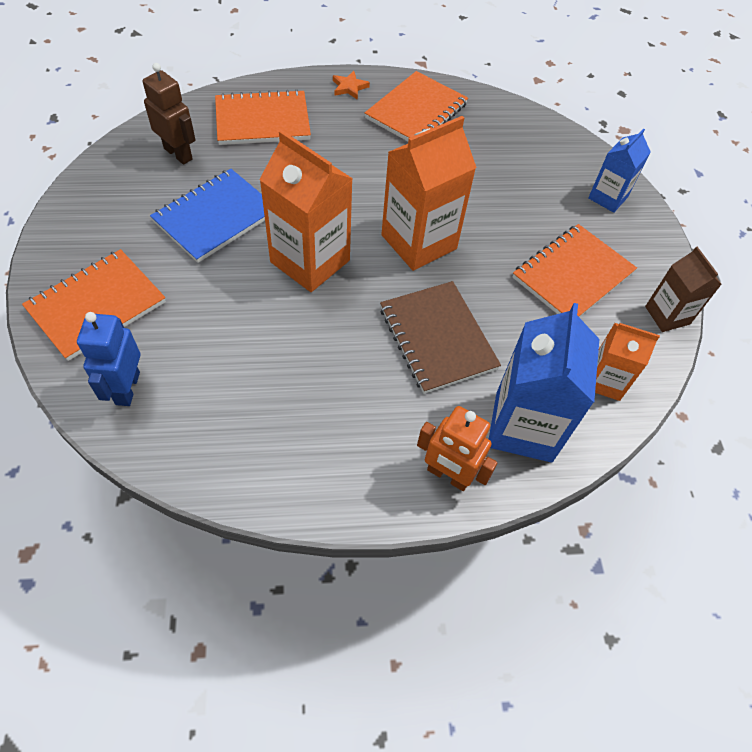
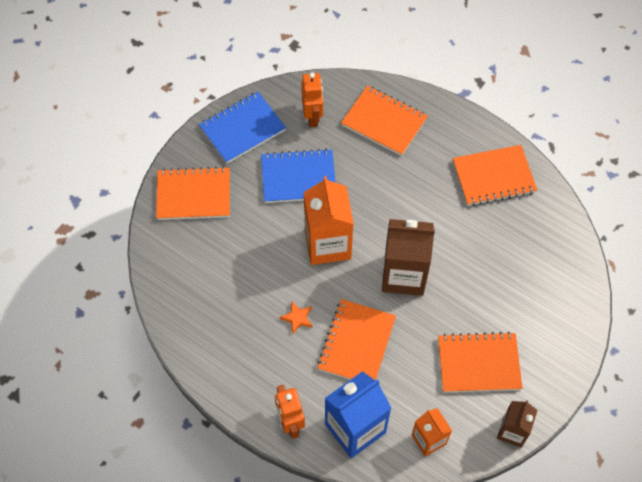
camera: 45 degrees right, 5 degrees up
(102, 206) = (242, 129): none -> blue notebook
(127, 388) = (174, 255): blue robot -> none
(178, 154) = (312, 116): brown robot -> orange robot
(349, 87) = (465, 129): orange star -> orange star (297, 318)
(419, 242) = (403, 275): orange carton -> brown carton
(437, 338) = (356, 343): brown notebook -> orange notebook
(608, 197) = (562, 328): blue carton -> none

